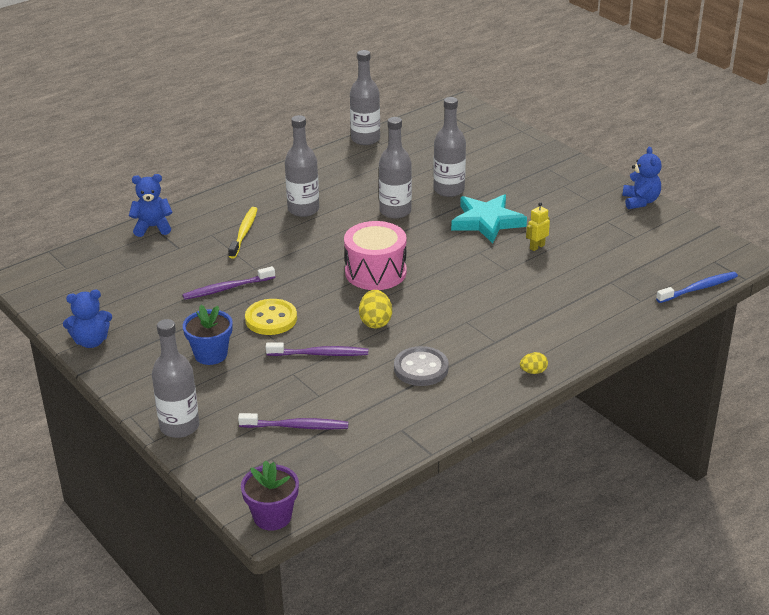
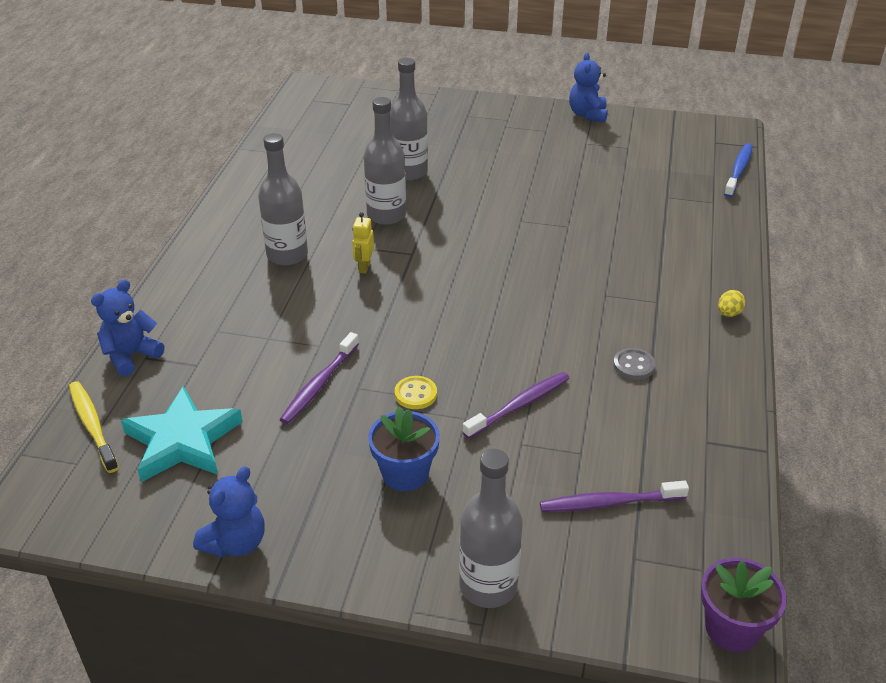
camera: 40 degrees left, 5 degrees up
(244, 233) = (254, 310): yellow toothbrush -> yellow toothbrush (92, 425)
(271, 319) = (415, 394): yellow button -> yellow button, size x0.61
(296, 426) = (609, 503): purple toothbrush -> purple toothbrush turned 150 degrees counterclockwise
(365, 139) = (255, 154): grey bottle -> none
(375, 272) = (453, 287): pink drum -> none
(375, 322) = (525, 340): yellow egg -> none
(421, 368) = (634, 365): grey button -> grey button, size x0.61
(487, 222) = (487, 188): turquoise star -> turquoise star (182, 440)
(537, 247) = (563, 192): yellow robot -> yellow robot (364, 267)
(640, 201) = (587, 114): blue teddy bear -> blue teddy bear turned 135 degrees counterclockwise

